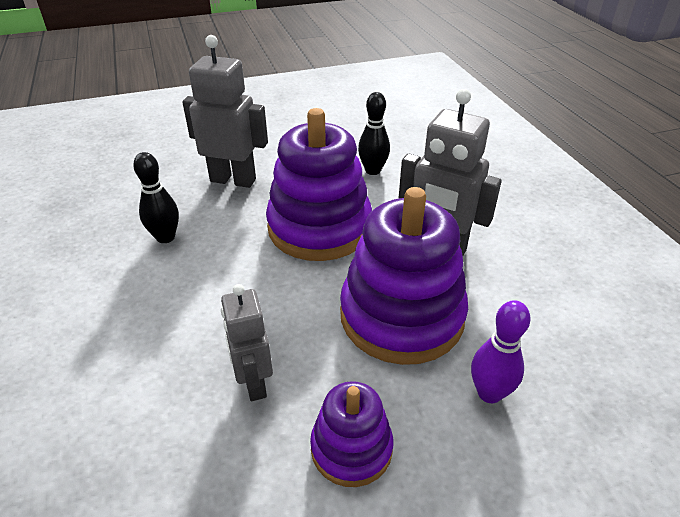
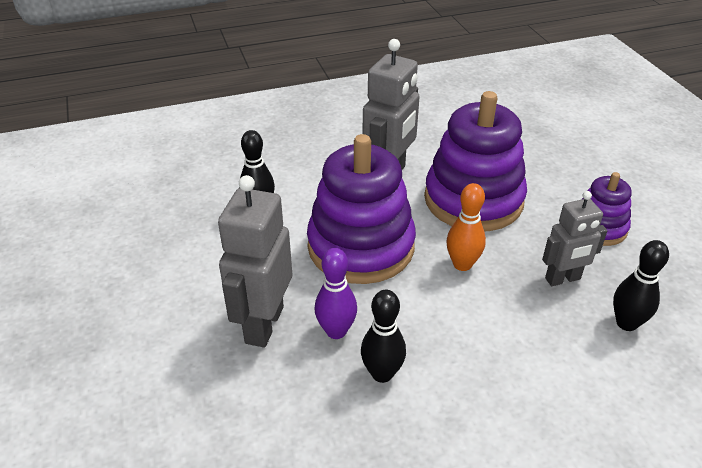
camera: 90 degrees left, 0 degrees up
(169, 435) = (626, 323): none -> black bowling pin
(288, 296) = (462, 264): none -> orange bowling pin
(489, 393) = (534, 167): purple bowling pin -> purple bowling pin (336, 331)

